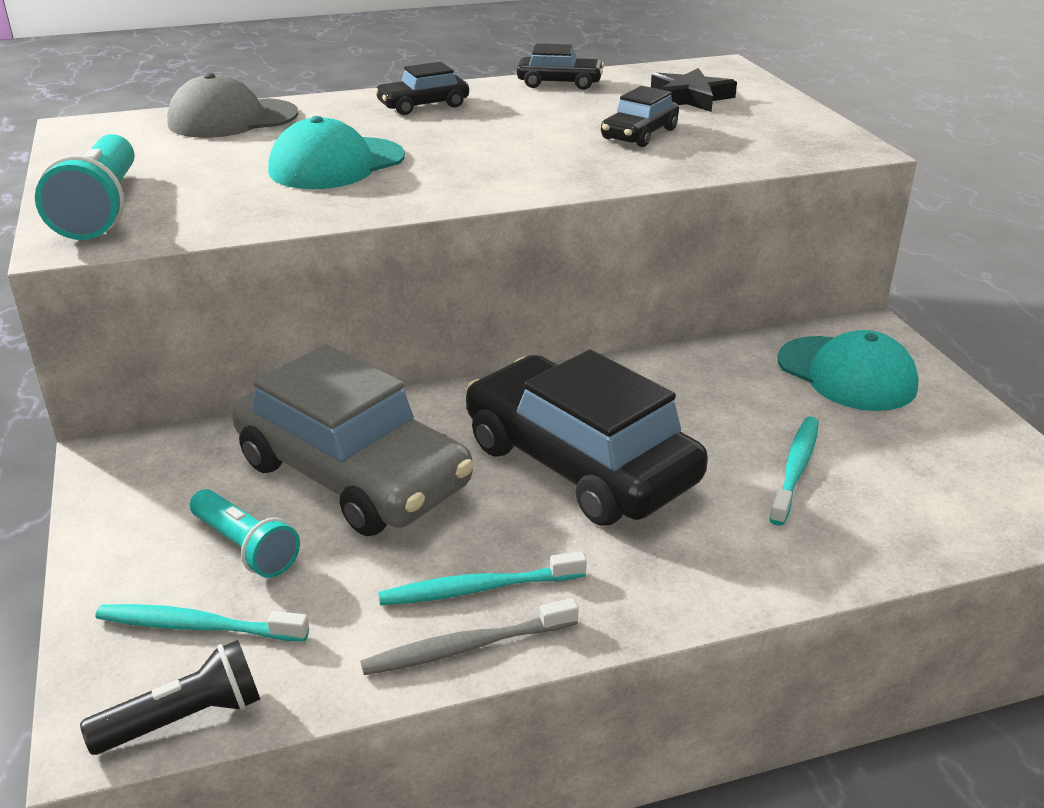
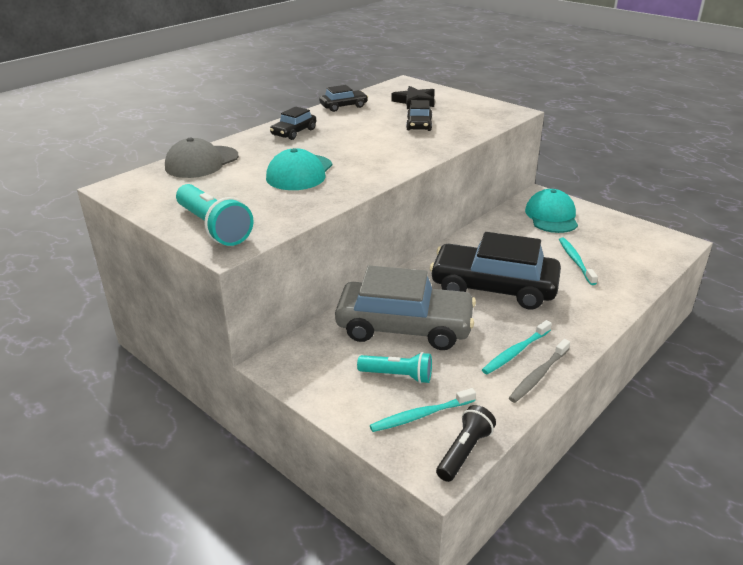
camera: 30 degrees left, 0 degrees up
(846, 374) = (551, 216): turquoise cap -> turquoise cap turned 105 degrees counterclockwise

